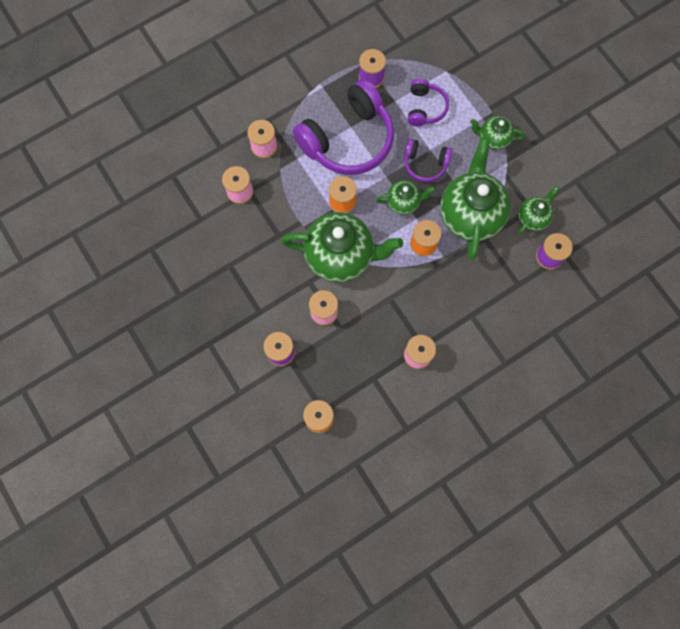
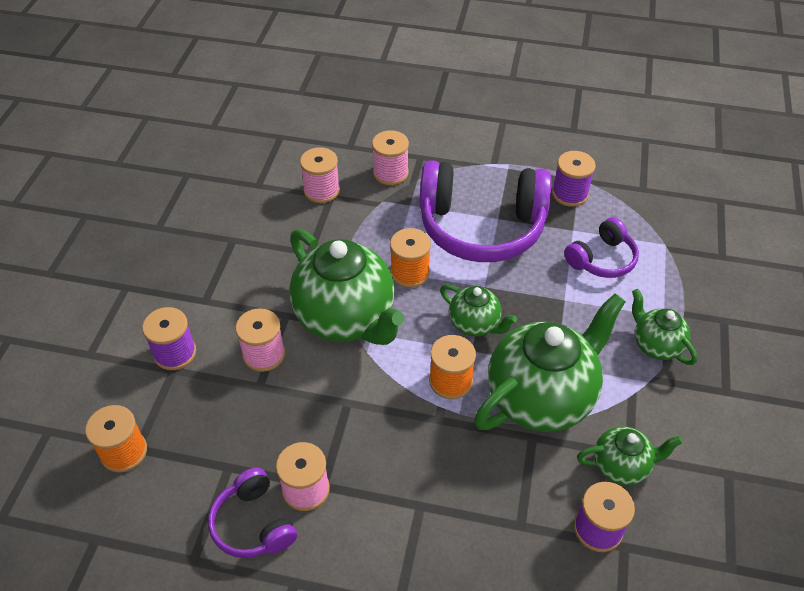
camera: 45 degrees right, 25 degrees down
(425, 164) = (543, 308): purple headphones -> purple headphones (253, 523)

